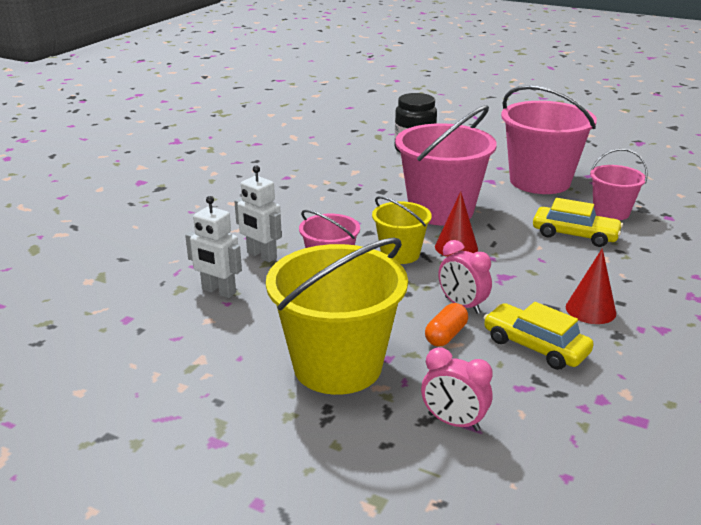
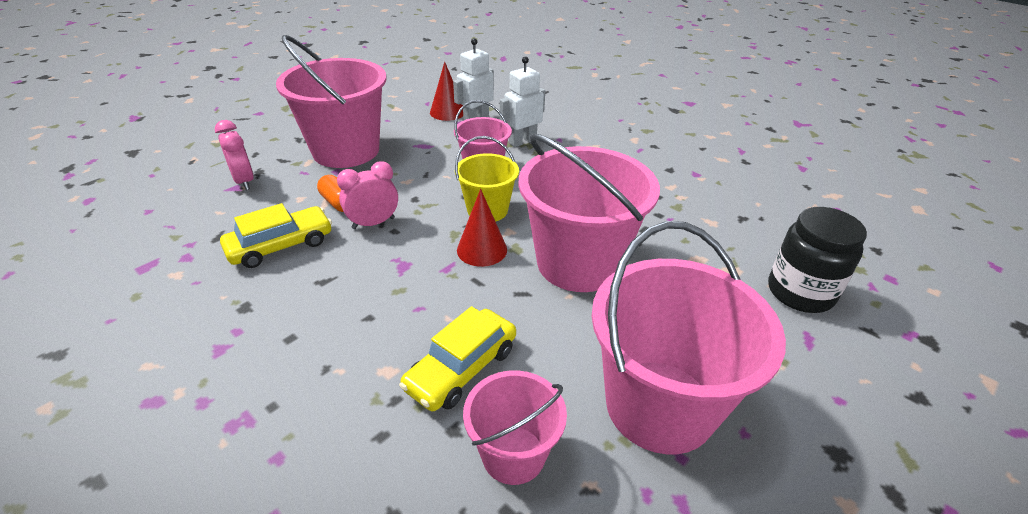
camera: 105 degrees right, 10 degrees up
(337, 366) = (346, 150): yellow bucket -> pink bucket
(453, 422) = (244, 181): pink clock -> pink clock turned 105 degrees clockwise
(590, 310) = (298, 306): red cone -> red cone (447, 112)

